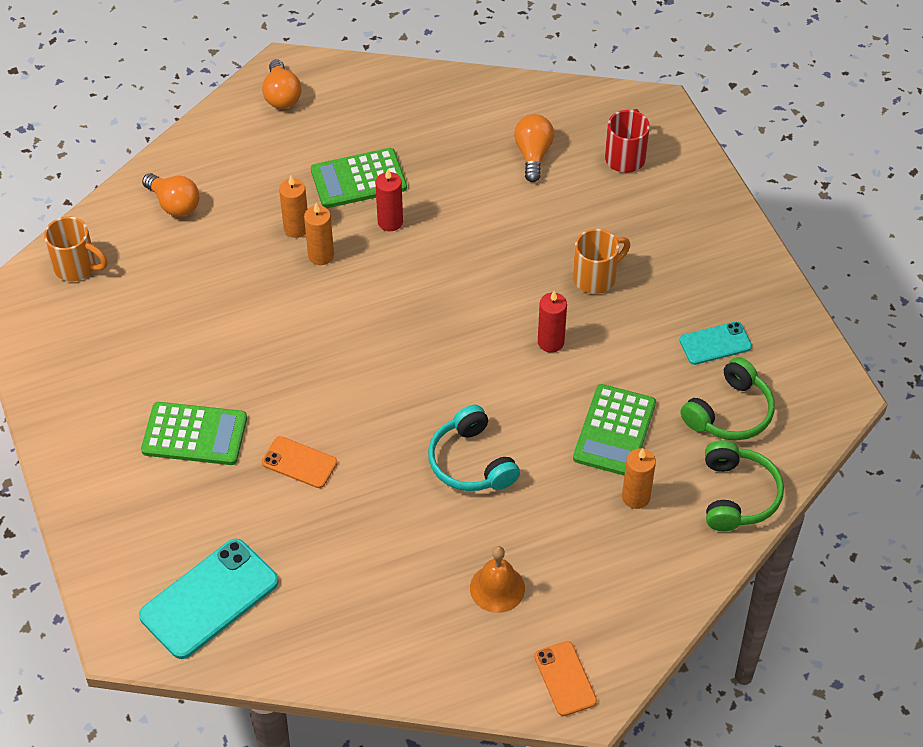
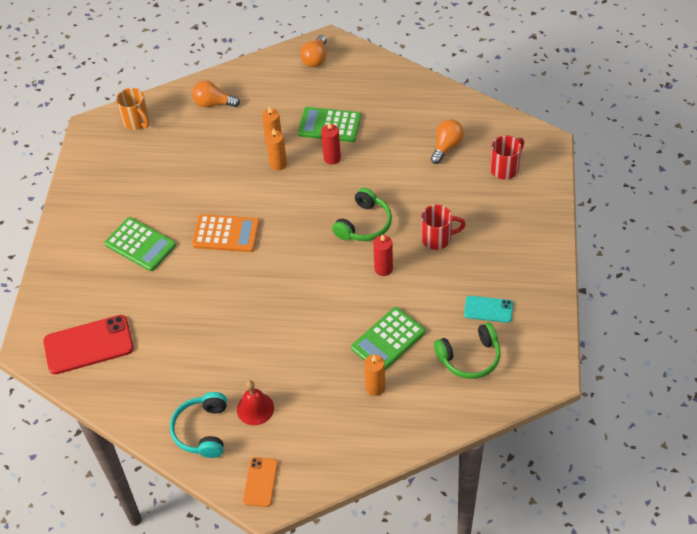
camera: 30 degrees right, 0 degrees up
(174, 204) = (213, 103): orange light bulb -> orange light bulb turned 120 degrees clockwise
(209, 599) = (88, 345): turquoise phone -> red phone
(299, 463) = (188, 285): orange phone -> none
(308, 375) = (226, 234): none -> orange calculator
(471, 462) = (288, 324): turquoise headphones -> turquoise headphones (202, 430)
(497, 588) = (255, 408): orange bell -> red bell
(596, 277) = (437, 238): orange mug -> red mug
(737, 495) = (441, 413): green headphones -> green headphones (364, 224)

